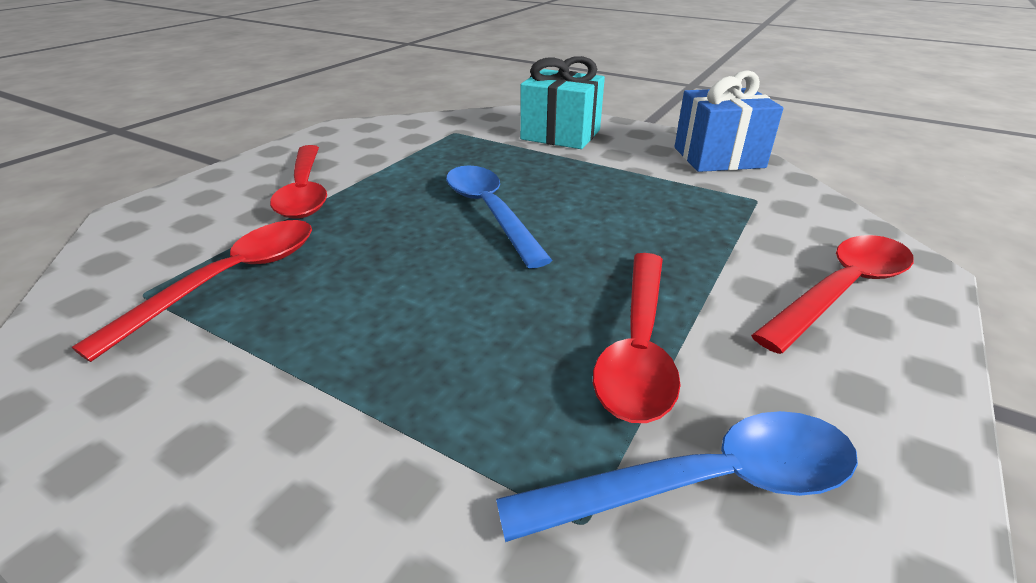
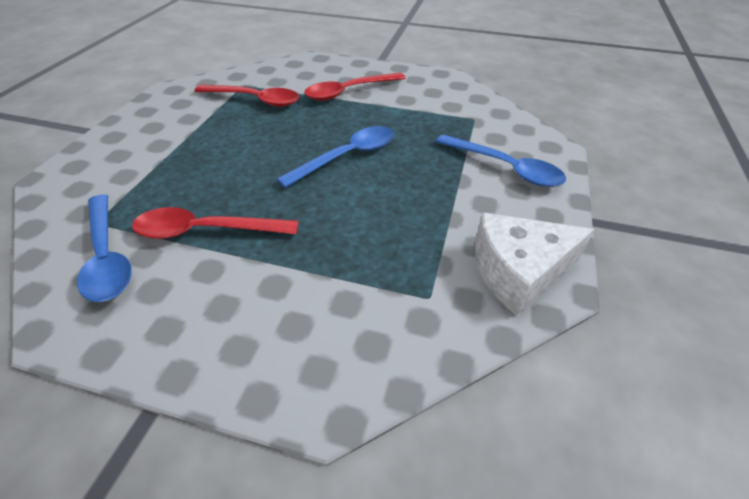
camera: 75 degrees right, 10 degrees up
(560, 135) = (505, 168): turquoise gift -> blue spoon
(718, 157) = (518, 272): blue gift -> white cheese
(841, 290) = (277, 338): red spoon -> none

